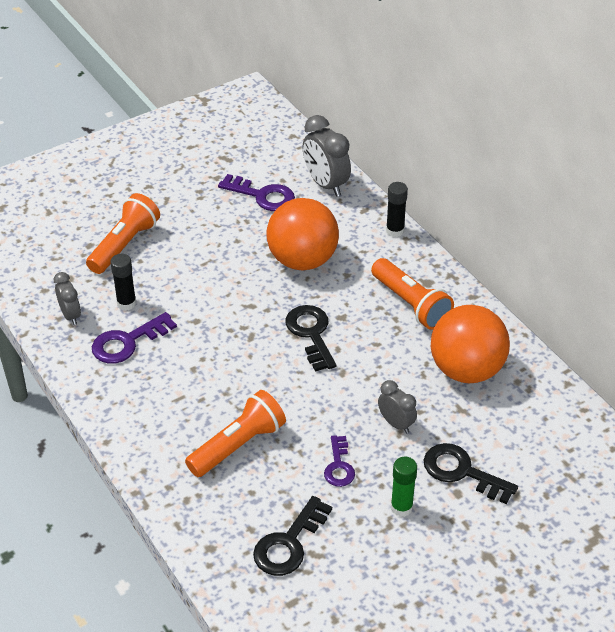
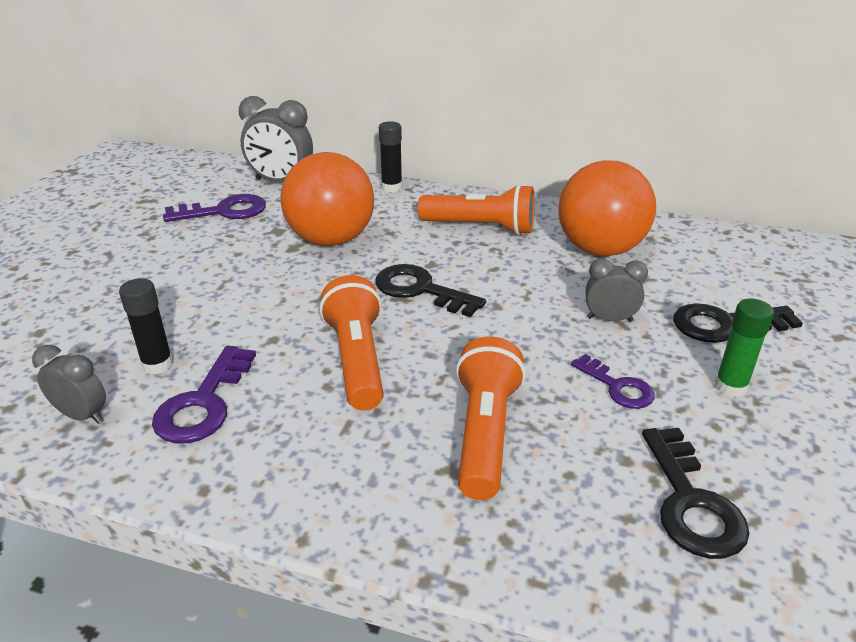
camera: 40 degrees left, 10 degrees down
(124, 245) = (93, 311): orange flashlight -> orange flashlight (357, 359)

